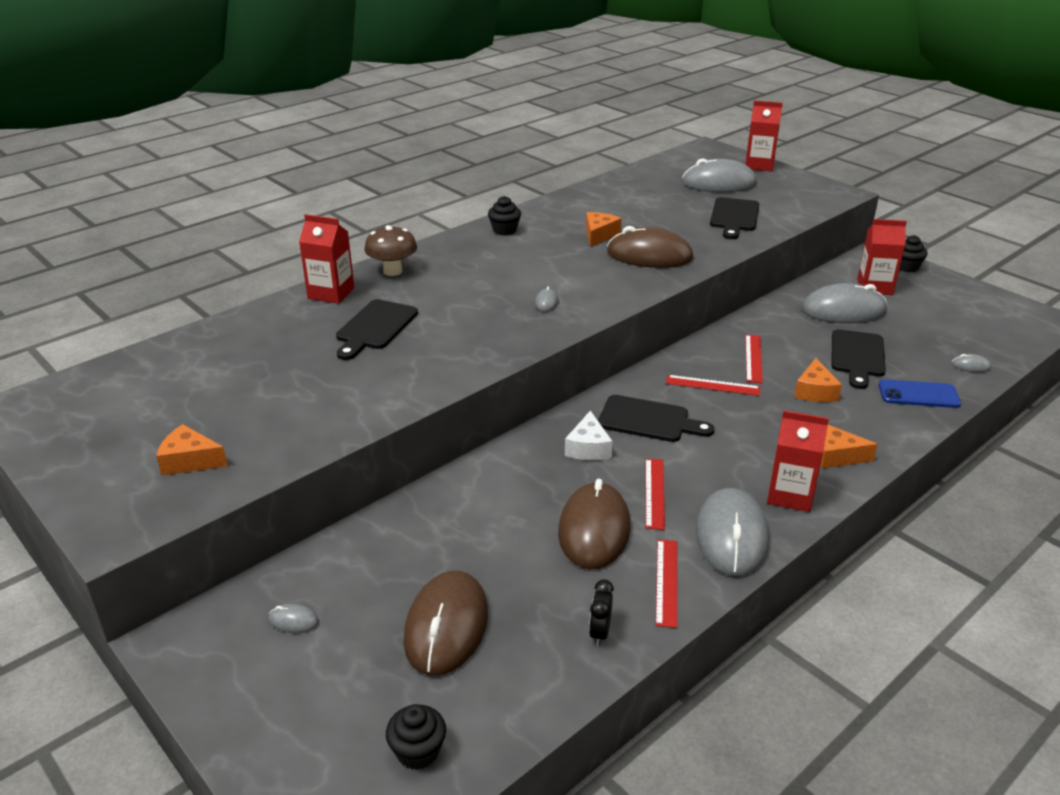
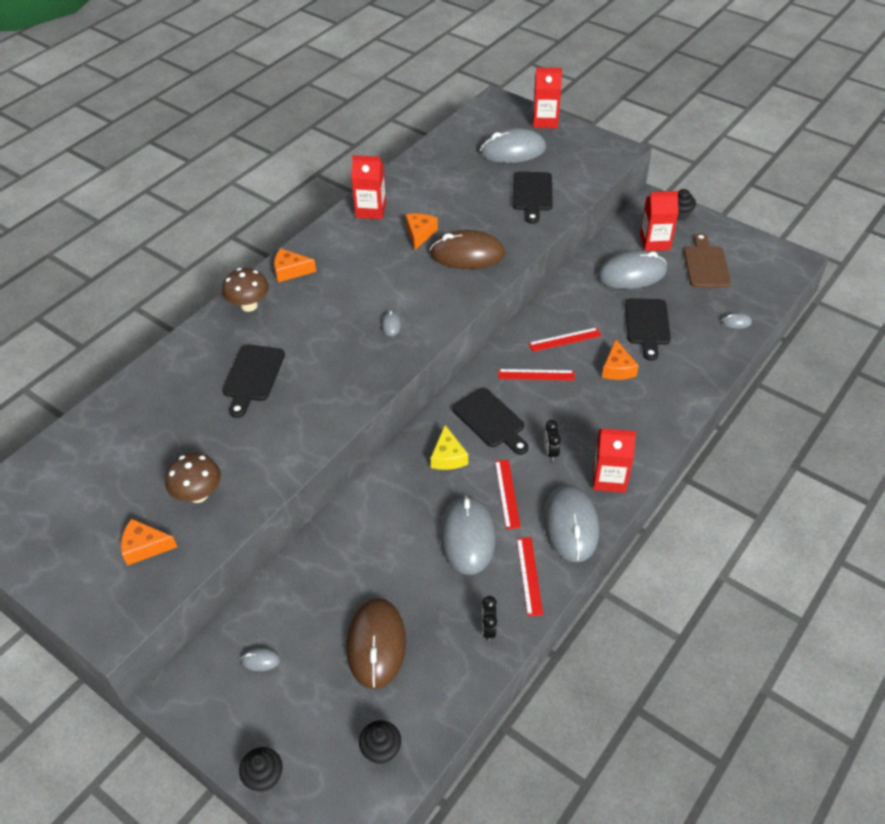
camera: 10 degrees left, 15 degrees up
(272, 421) = (198, 494): none -> brown mushroom
(331, 293) = (202, 340): red carton -> red carton (370, 210)
(504, 230) = (335, 239): black cupcake -> black cupcake (264, 777)
(588, 448) = (448, 457): white cheese -> yellow cheese
(594, 530) = (467, 537): brown mouse -> grey mouse
(648, 420) = (490, 420): black cutting board -> black cutting board turned 45 degrees clockwise
(718, 459) = (550, 452): none -> black clock
(753, 358) = (565, 339): red ruler -> red ruler turned 75 degrees clockwise
(836, 456) = (640, 434): orange cheese -> orange cheese (290, 271)
(918, 394) = (697, 360): blue phone -> none
(935, 312) = (705, 265): none -> brown cutting board

